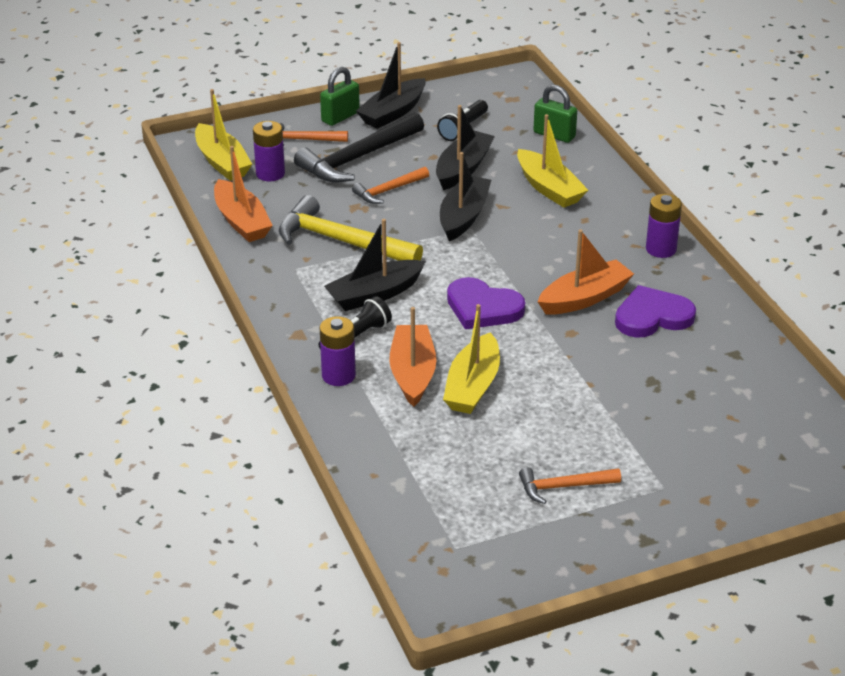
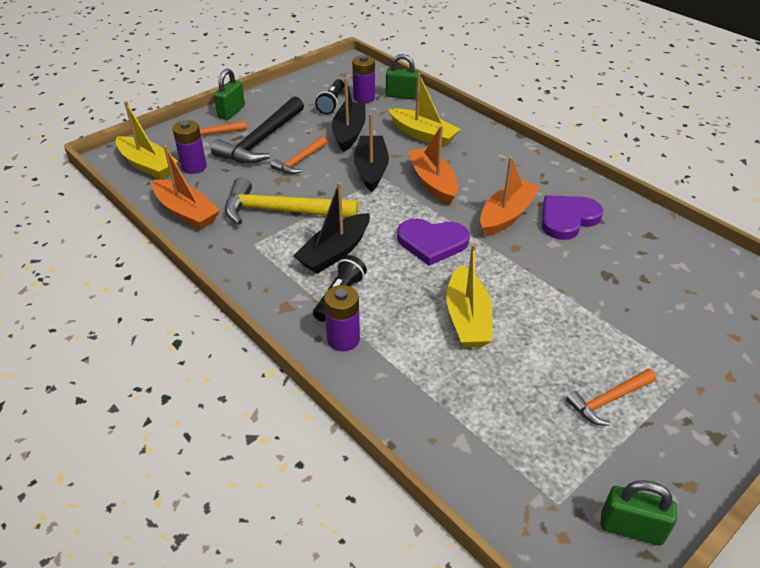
camera: 20 degrees left, 5 degrees up
(393, 113) = (271, 101): black boat -> none
(412, 373) = (408, 319): orange boat -> orange boat (433, 183)
(508, 580) = (631, 528): none -> green padlock
(661, 249) = (535, 164): purple battery -> purple battery (364, 98)

